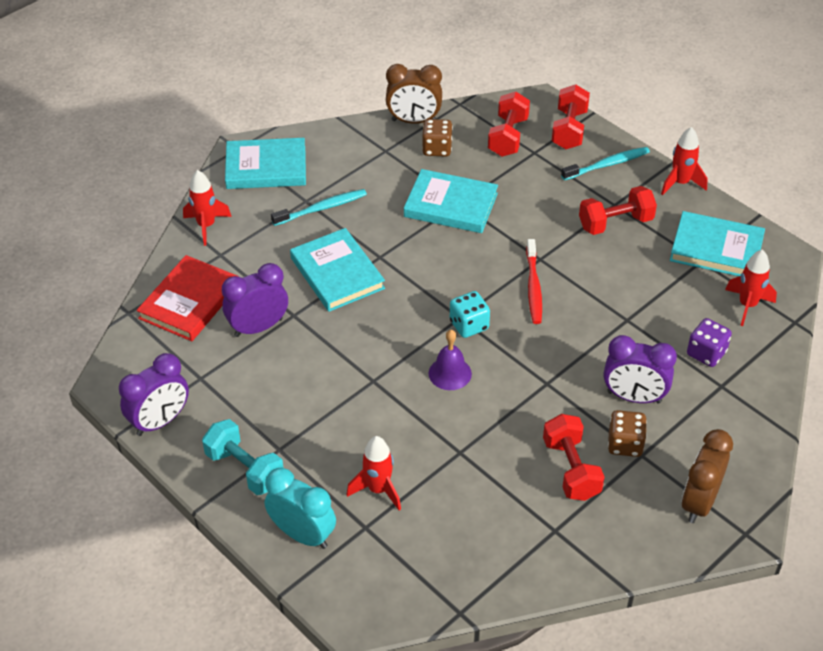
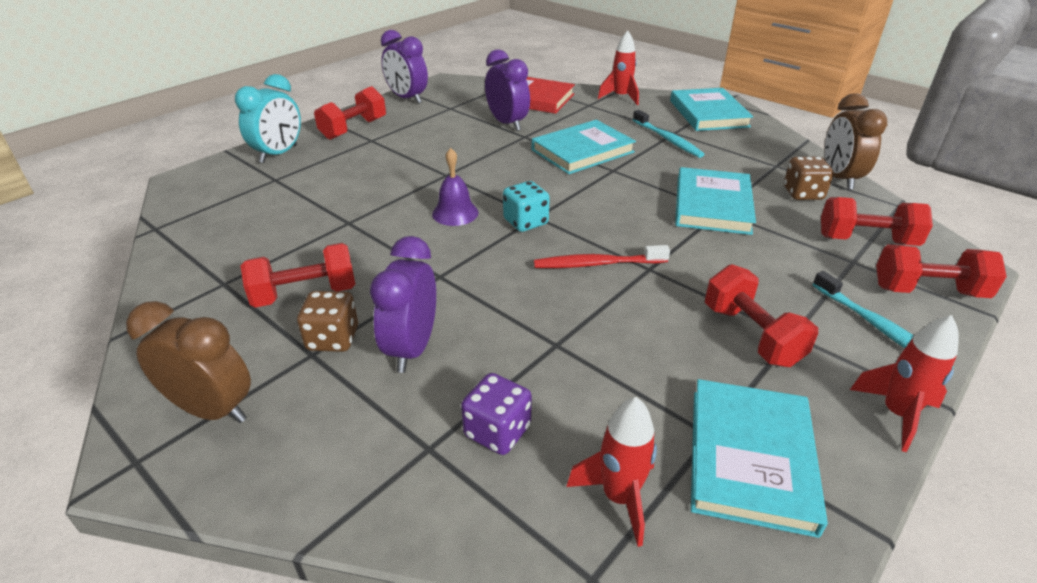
camera: 85 degrees right, 10 degrees down
(245, 469) = (354, 129): turquoise dumbbell -> red dumbbell
(378, 489) = (314, 183): red rocket -> none

